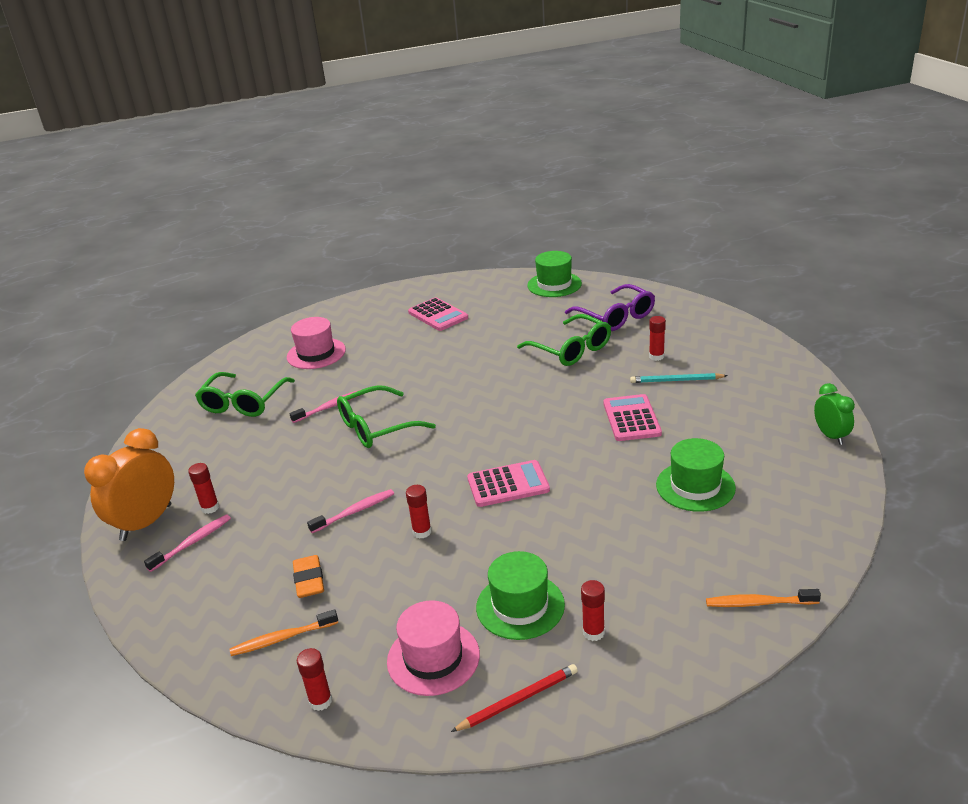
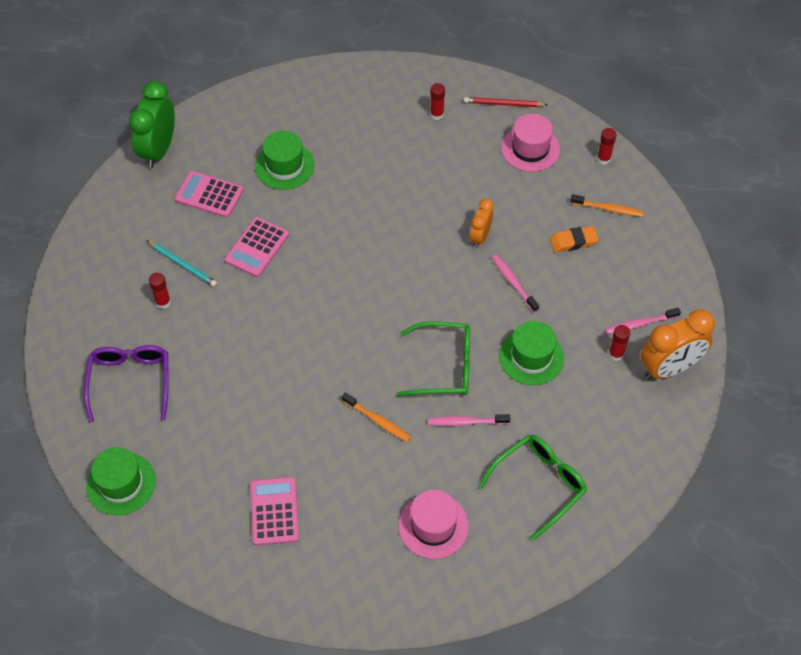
camera: 150 degrees left, 25 degrees up
(309, 580) = (573, 241): orange eraser -> orange eraser turned 60 degrees clockwise
(354, 512) = (513, 283): pink toothbrush -> pink toothbrush turned 60 degrees clockwise
(422, 532) = (480, 237): red glue stick -> orange clock
(508, 484) = (395, 241): pink calculator -> pink calculator (209, 195)
(520, 606) = (461, 151): green hat -> green hat (531, 357)
(571, 350) = (214, 360): green glasses -> none
(759, 603) = (339, 81): orange toothbrush -> orange toothbrush (378, 420)
(830, 436) = (158, 150): green clock -> green clock, size x1.77

